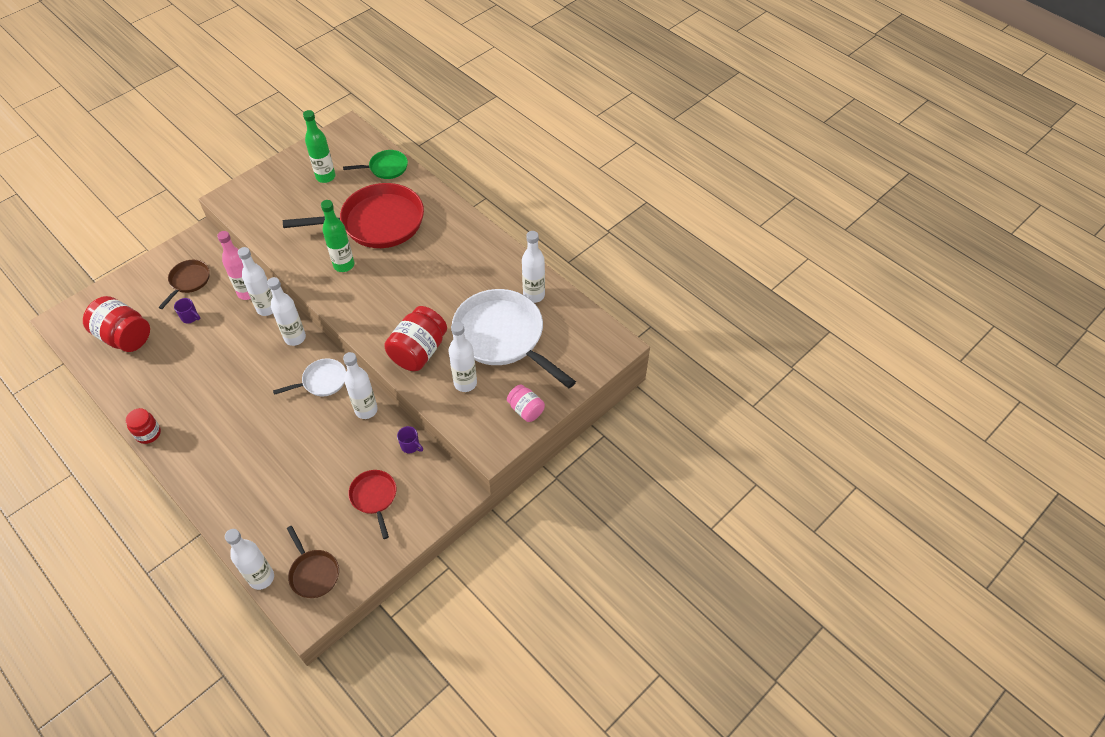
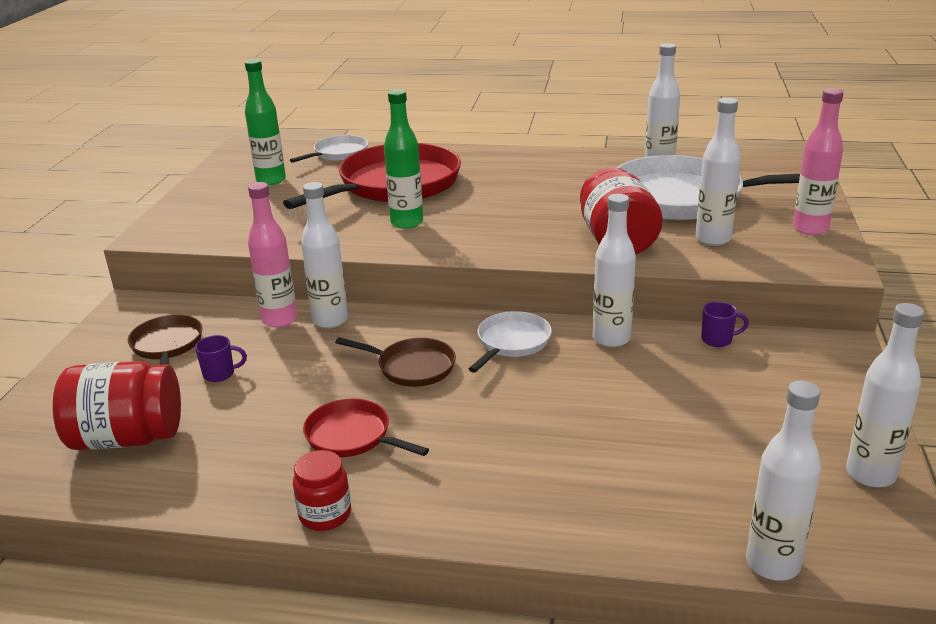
camera: 35 degrees left, 25 degrees down
(295, 338) = (412, 326): white bottle -> white bottle (870, 474)
(313, 573) = (828, 512): brown pan -> brown pan (412, 367)
(374, 497) = (761, 400): red pan -> red pan (352, 436)
(386, 168) = (338, 154): green pan -> white pan
(526, 410) = (810, 228): pink jar -> pink bottle

